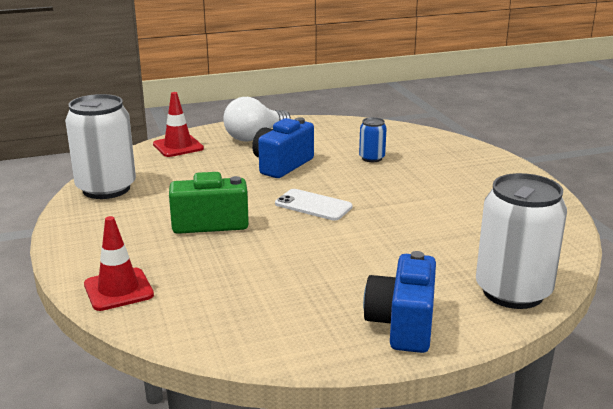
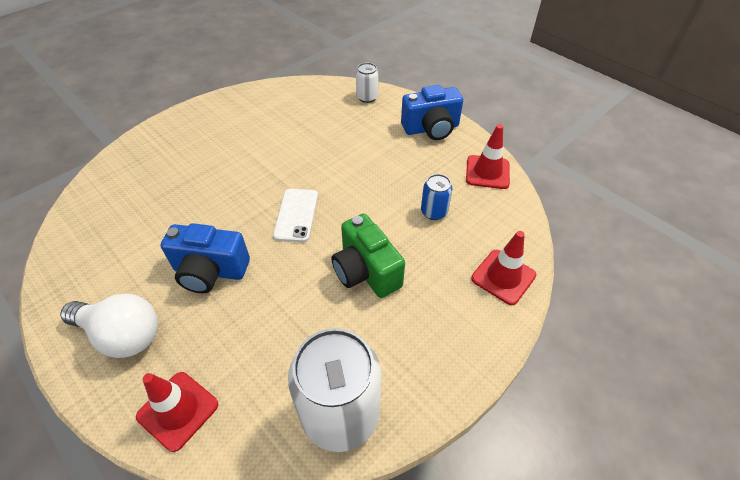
camera: 115 degrees left, 25 degrees up
(274, 340) = (487, 172): none -> red traffic cone
(372, 158) = (170, 208): blue can -> blue can (434, 212)
(513, 292) = (367, 97): white can -> white can, size x0.47

